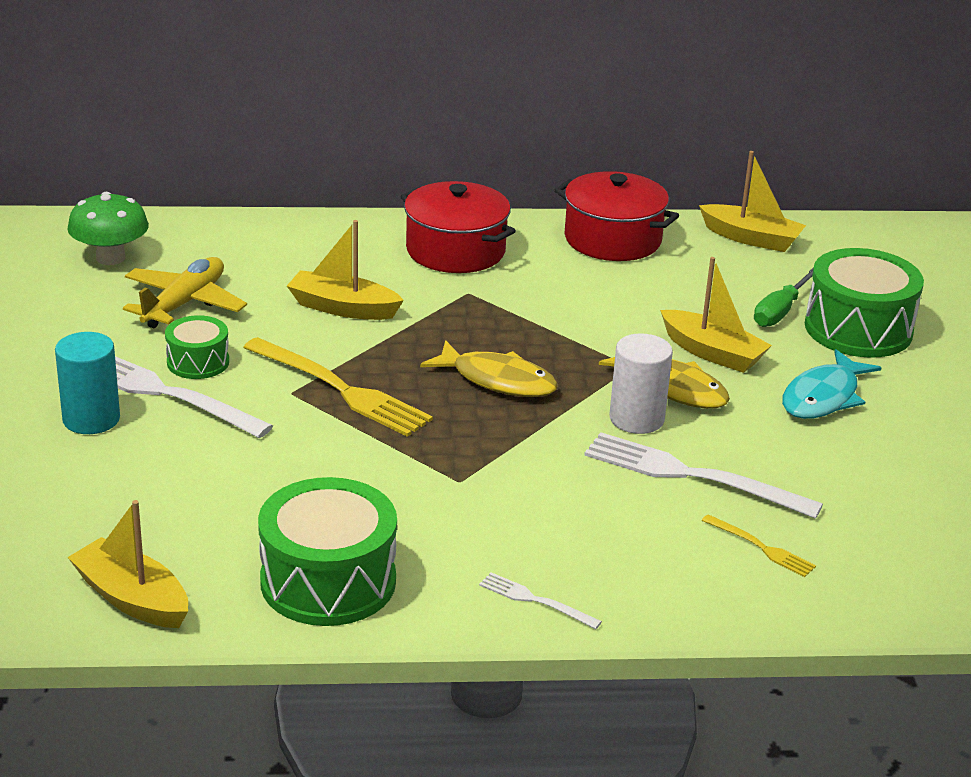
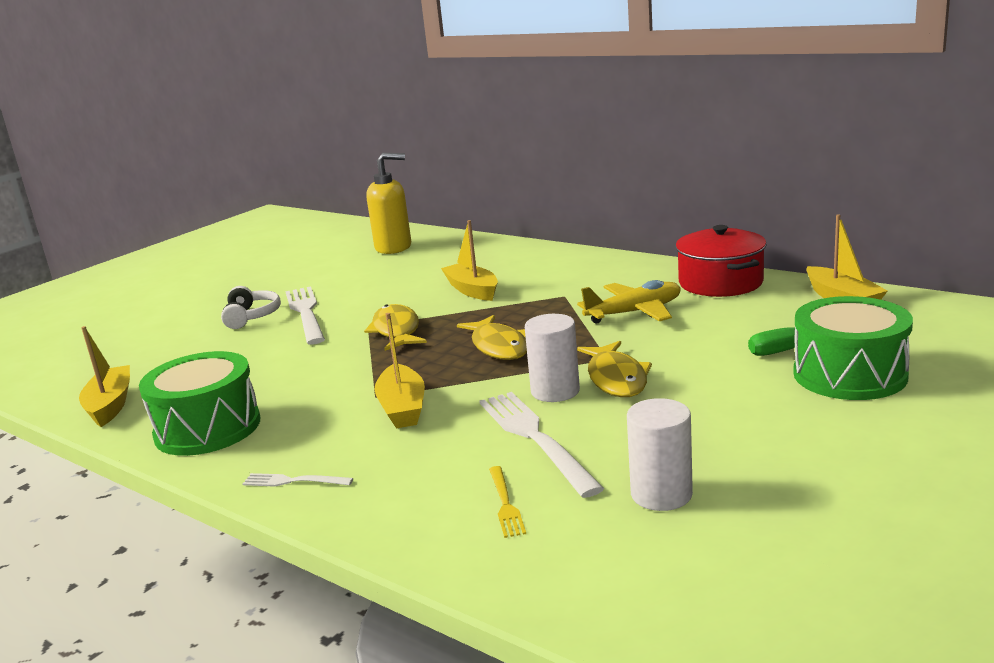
camera: 45 degrees right, 10 degrees down
(91, 419) = (251, 317): turquoise cylinder -> white headphones
(110, 258) = (394, 247): green mushroom -> yellow soap dispenser
(184, 303) = (391, 273): yellow plane -> yellow plane (634, 312)
(198, 362) = (348, 301): green drum -> none
(340, 390) = (396, 331): yellow fork -> yellow fish
(455, 250) = (595, 272): red pot -> none
(535, 600) = (293, 481): white fork -> white fork turned 60 degrees counterclockwise
(712, 353) = (686, 364): yellow boat -> yellow boat (402, 408)
(823, 397) = (736, 414): turquoise fish -> none
(865, 494) = (661, 494): none -> white cylinder

